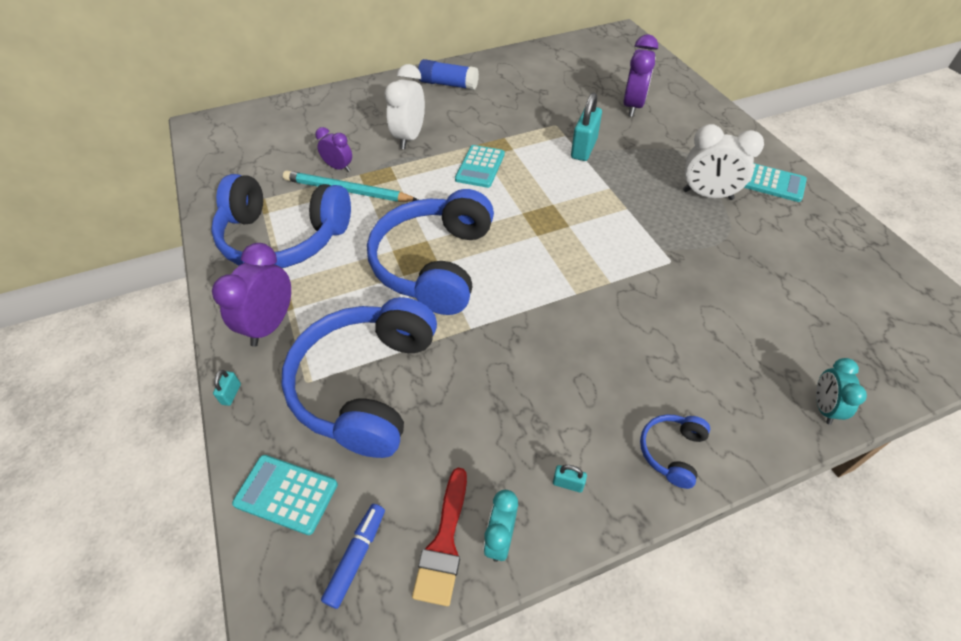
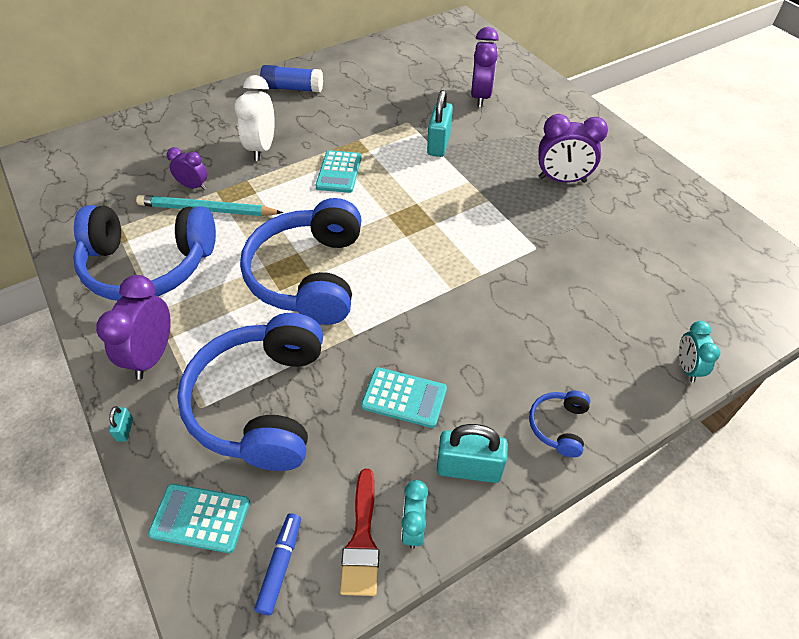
camera: 10 degrees left, 0 degrees up
(568, 483) = (468, 468): turquoise padlock -> turquoise padlock, size x2.24
(707, 195) = (562, 180): white clock -> purple clock
(771, 183) = (619, 162): turquoise calculator -> turquoise calculator (404, 398)

